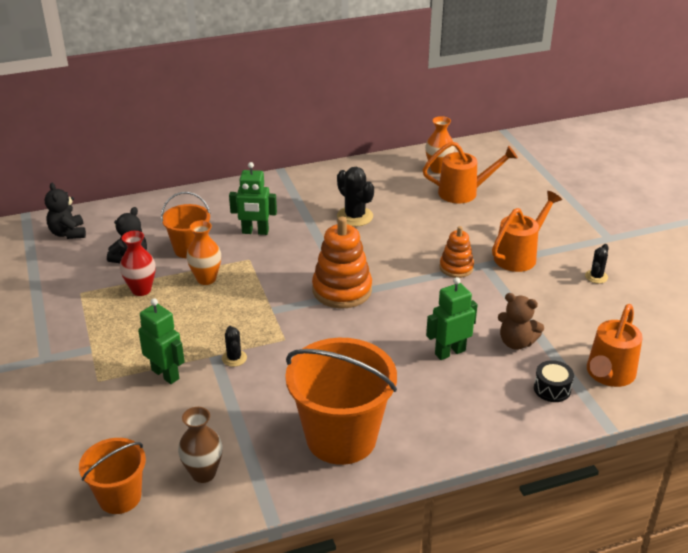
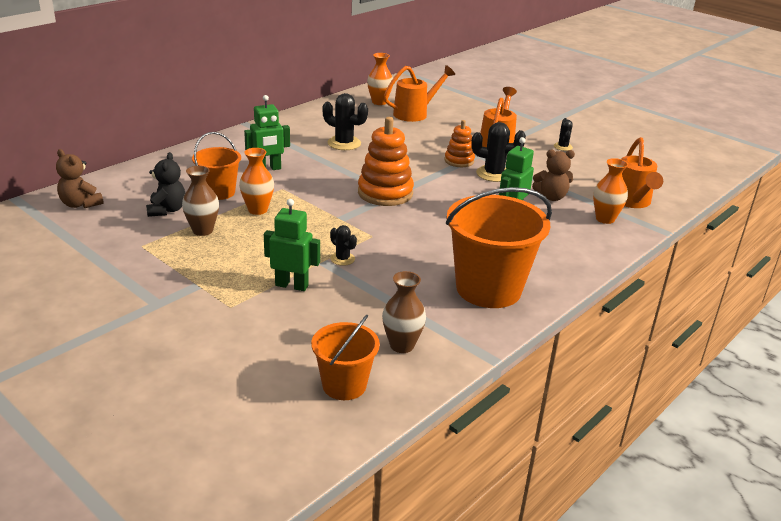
camera: 30 degrees left, 5 degrees down
(68, 233) = (80, 204): black teddy bear -> brown teddy bear
(141, 290) = (202, 230): red vase -> brown vase
(479, 294) = (493, 174): none -> black cactus
(552, 389) = (605, 219): black drum -> orange vase

